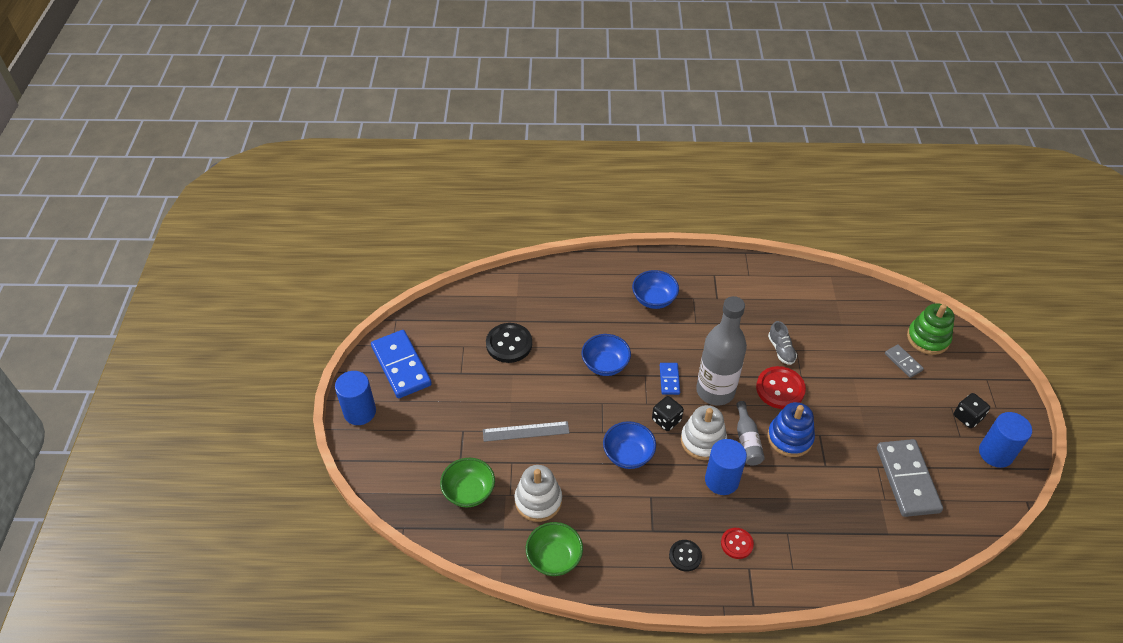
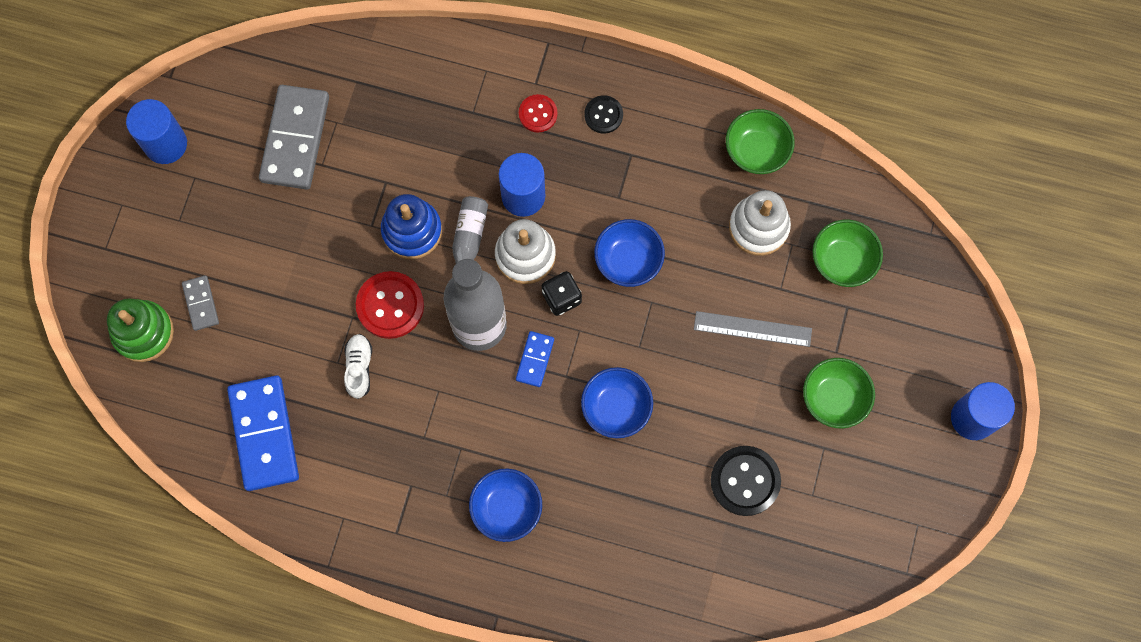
camera: 165 degrees left, 25 degrees up
(401, 366) = (907, 482): blue domino -> blue domino (264, 434)
(459, 402) = (834, 398): none -> green bowl
(781, 350) = (359, 368): grey shoe -> white shoe
(967, 417) = (168, 200): black dice -> none

